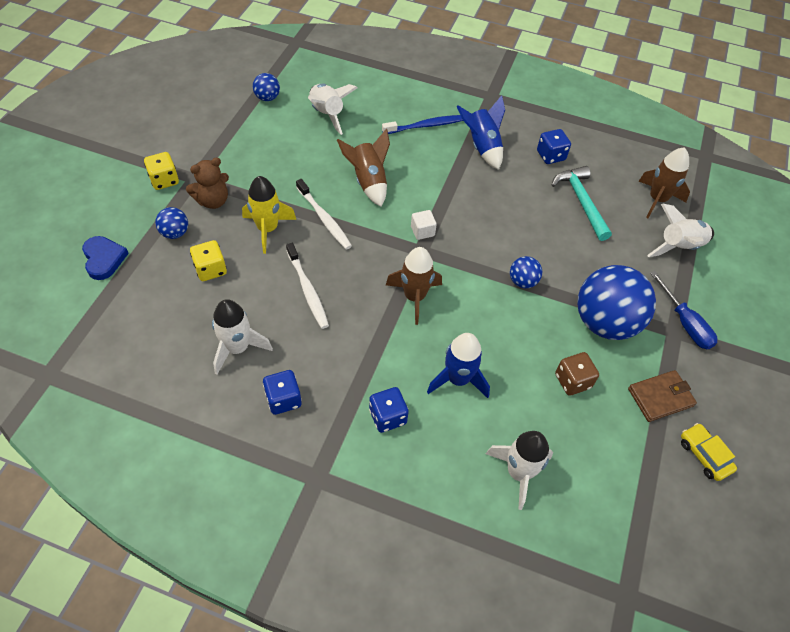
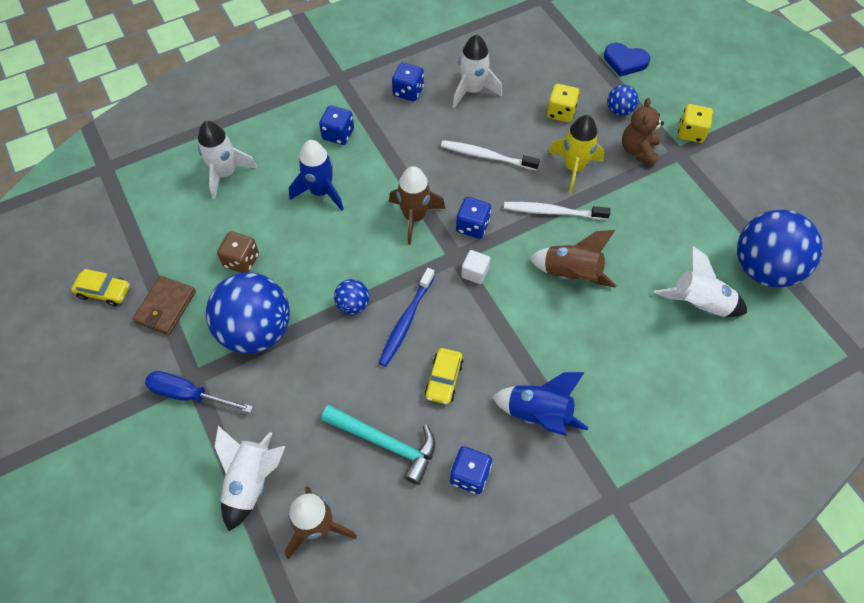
camera: 135 degrees right, 5 degrees up
(267, 98) = (763, 268): blue ball -> blue ball, size x2.20
(385, 256) = (472, 226): none -> blue dice
(426, 126) = (613, 384): blue toothbrush -> blue toothbrush (406, 321)
(513, 200) = (444, 379): none -> yellow car

